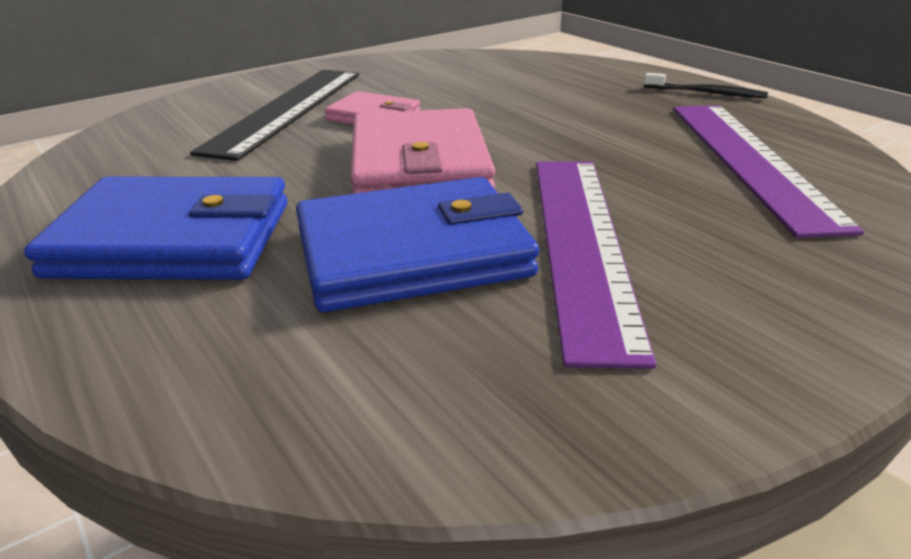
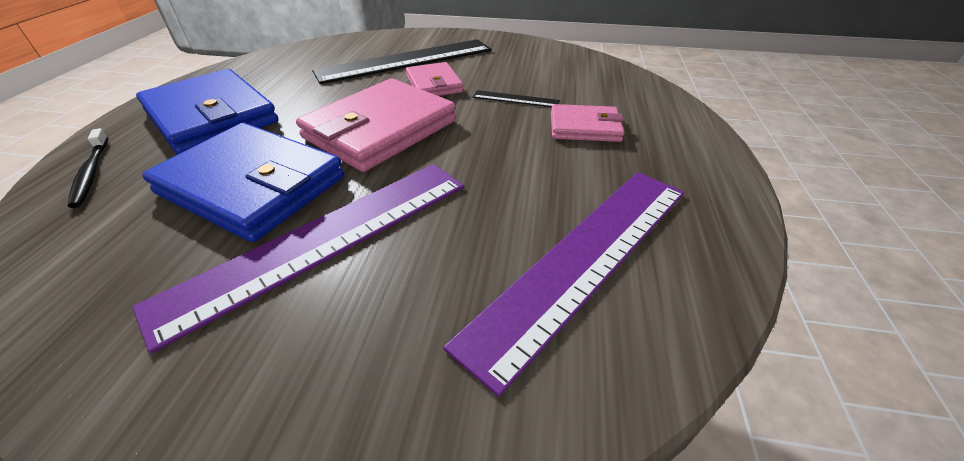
camera: 45 degrees right, 10 degrees up
(479, 100) = (515, 99): none -> black ruler
(577, 98) = (584, 127): none -> pink wallet
(706, 93) = (710, 174): black toothbrush -> black toothbrush (91, 173)

